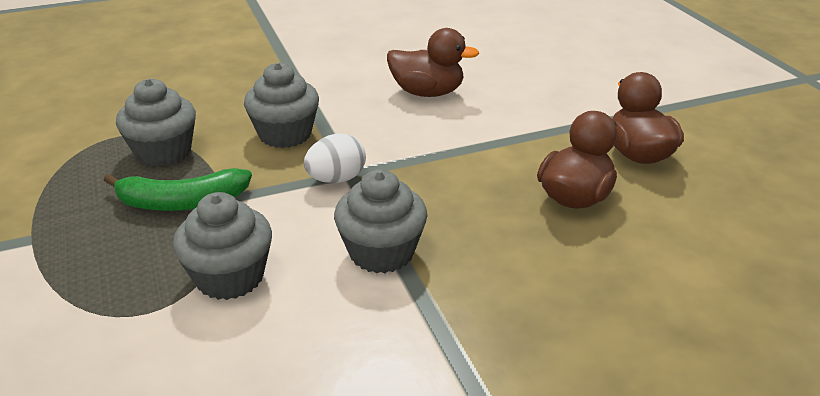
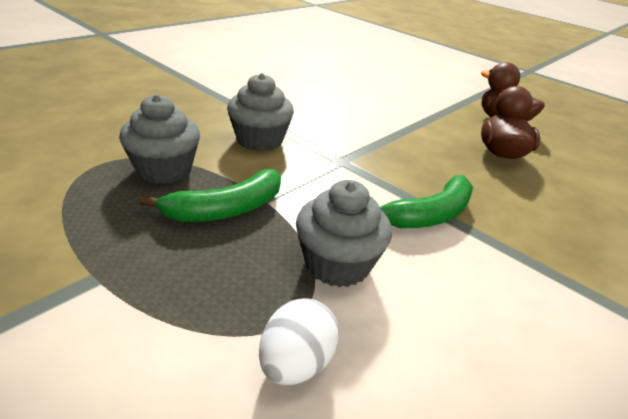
camera: 30 degrees left, 0 degrees up
(336, 179) = (336, 167): white egg -> white egg (295, 363)
(381, 252) = (429, 215): grey cupcake -> green banana
(427, 92) = (334, 99): brown duck -> none

